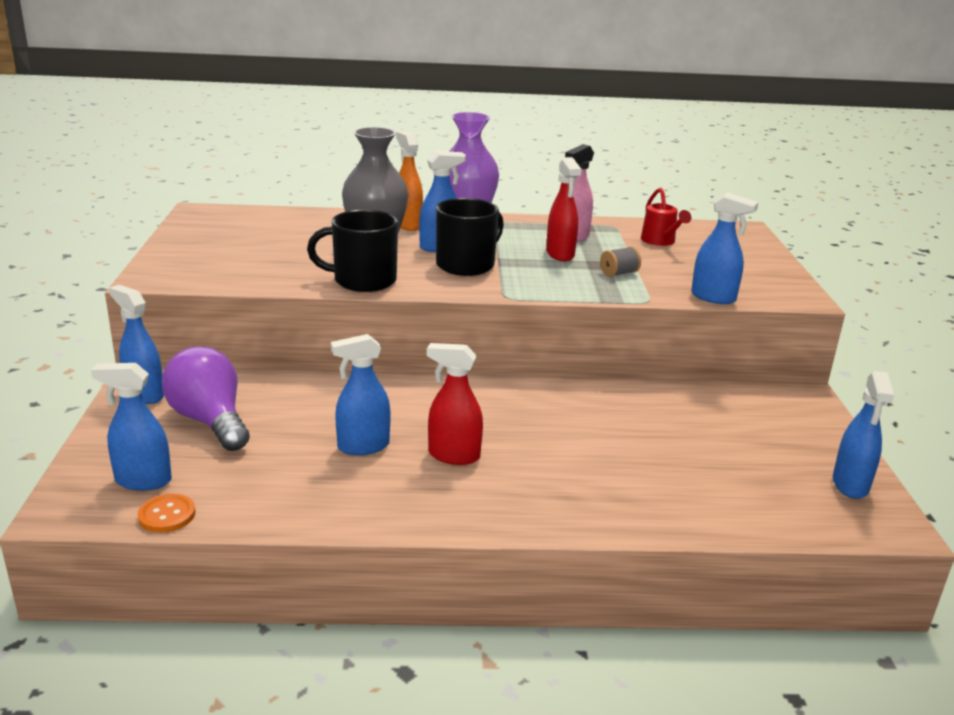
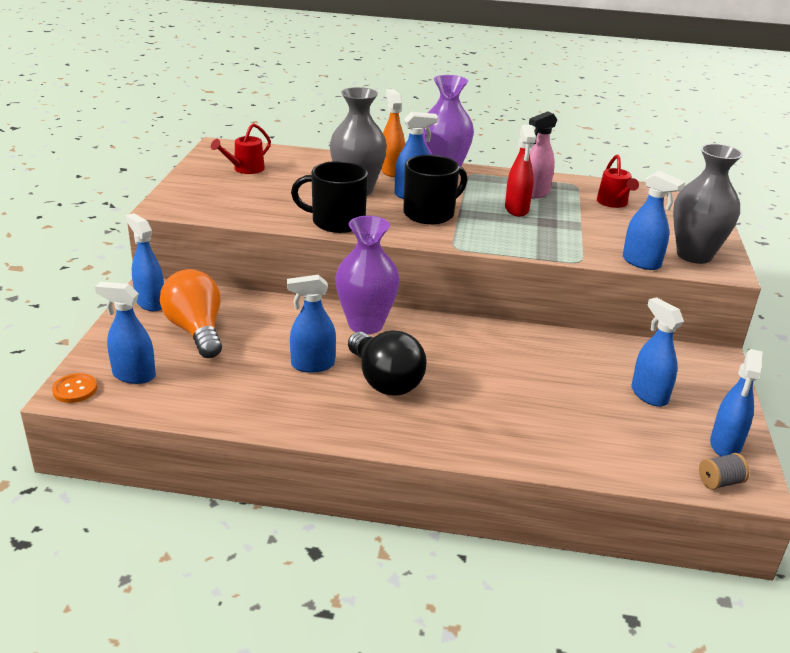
camera: 10 degrees right, 5 degrees up
(167, 515) = (146, 405): orange button -> orange button (75, 389)
(210, 421) = (196, 330): purple light bulb -> orange light bulb
(237, 233) = (245, 169): none -> red watering can
(413, 396) = (365, 325): none -> purple vase
(453, 455) = (384, 381): red spray bottle -> black light bulb
(619, 273) = (563, 232): grey spool -> grey spool (720, 482)
(751, 440) = (648, 395): none -> blue spray bottle
(764, 286) = (694, 255): none -> grey vase

